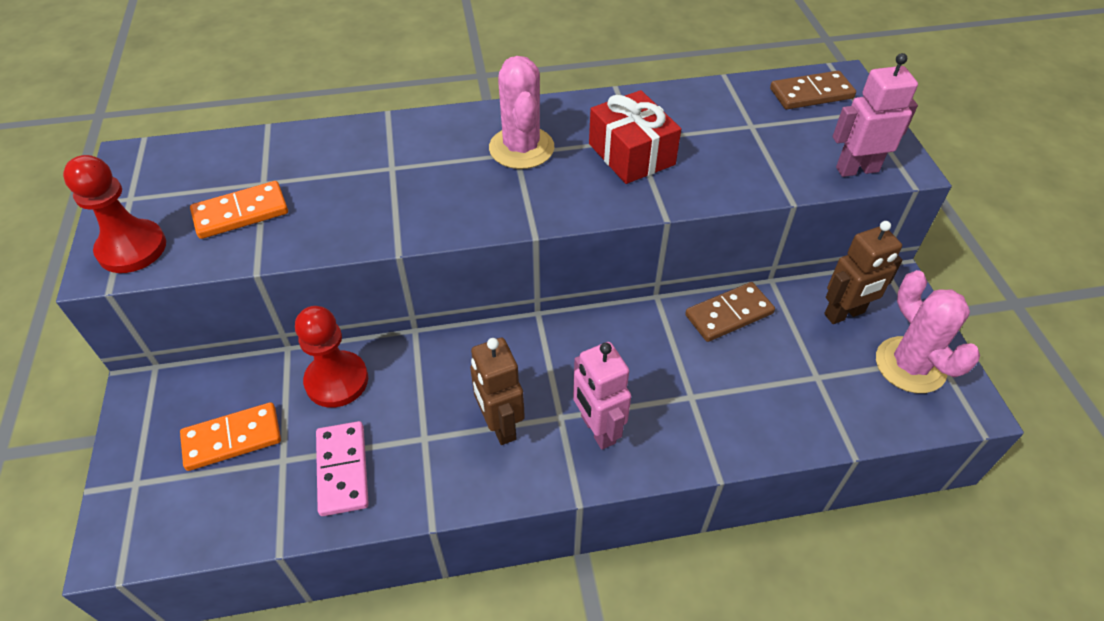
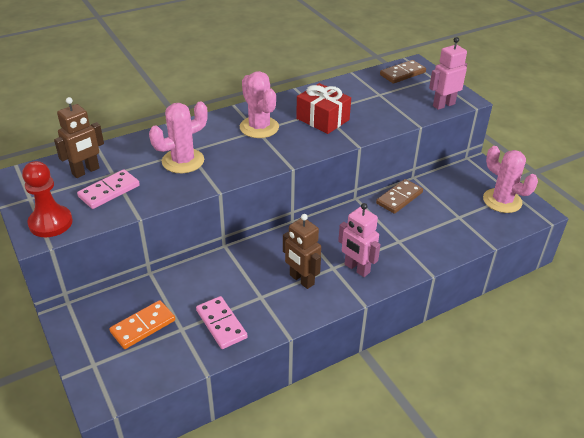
camera: 20 degrees left, 10 degrees down
(241, 213) = (109, 191): orange domino -> pink domino
(337, 381) = (191, 282): red pawn -> none
(374, 184) = (183, 161): none -> pink cactus
(844, 314) = (459, 185): brown robot -> brown robot (86, 171)

